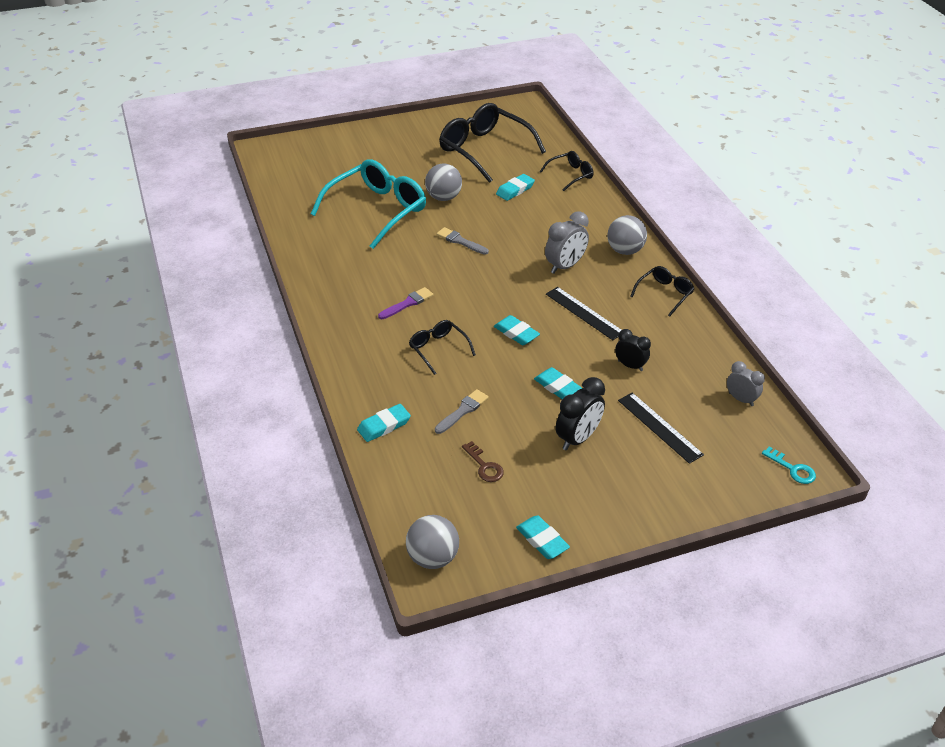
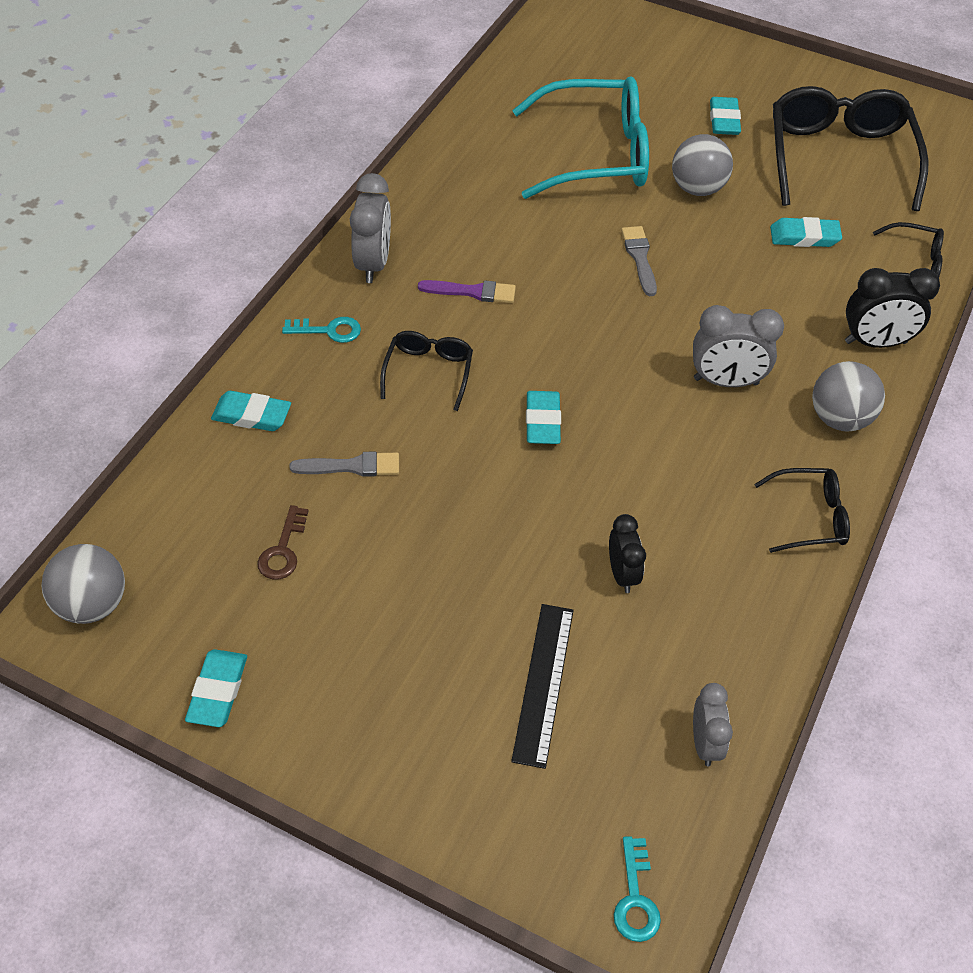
camera: 45 degrees right, 10 degrees up
(342, 323) = (373, 264): none -> grey clock
(365, 365) = (328, 330): none -> turquoise key
(557, 387) = (495, 527): turquoise eraser -> turquoise eraser (724, 120)
(577, 438) = (426, 609): black clock -> black clock (875, 342)
(584, 313) = (663, 460): black ruler -> none

